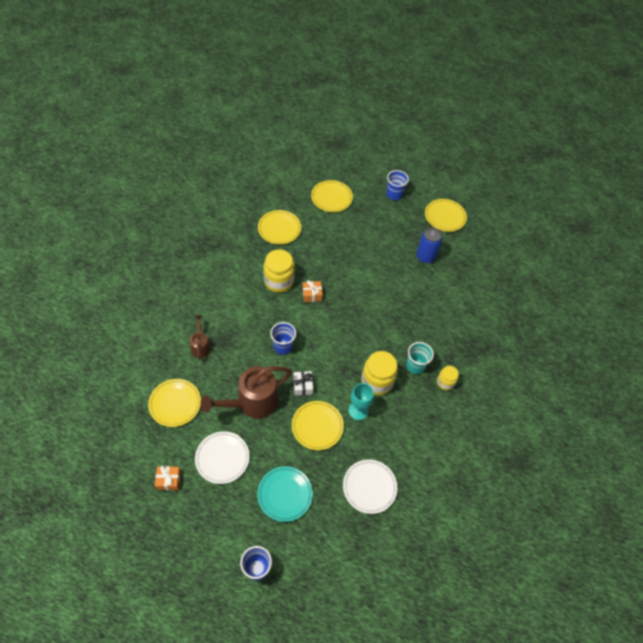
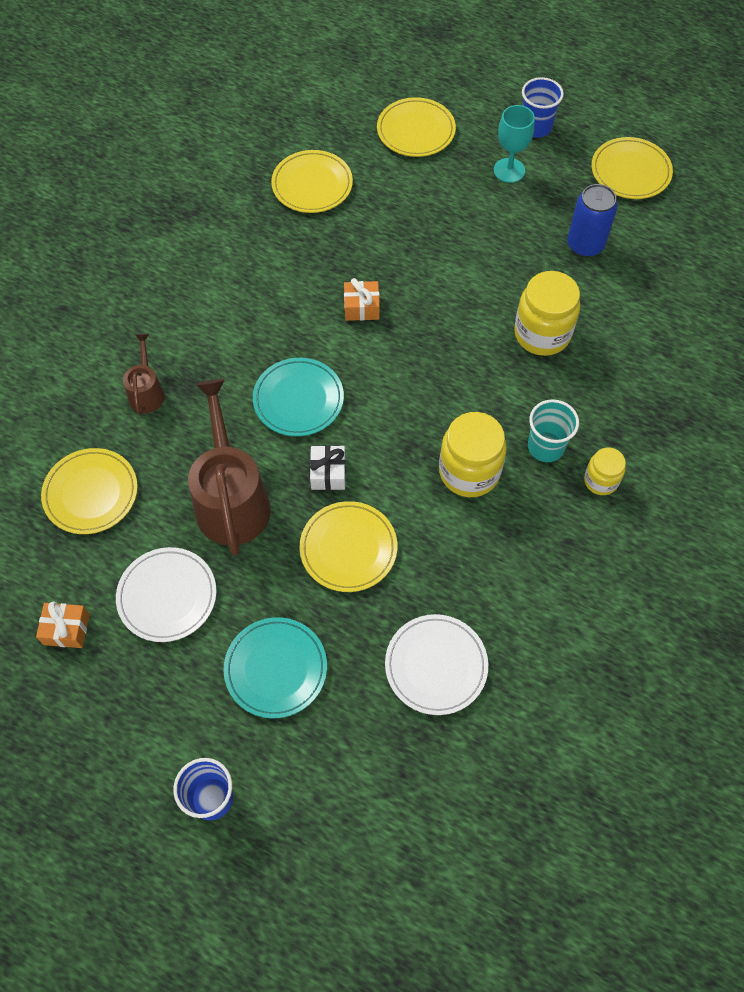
camera: 10 degrees right, 5 degrees up
(252, 402) = (231, 499): brown watering can -> brown watering can turned 105 degrees clockwise
(279, 281) = (302, 280): yellow jar -> yellow jar (542, 334)
(283, 346) = (298, 399): blue cup -> turquoise plate
(358, 410) = (428, 524): turquoise goblet -> turquoise goblet (509, 170)

